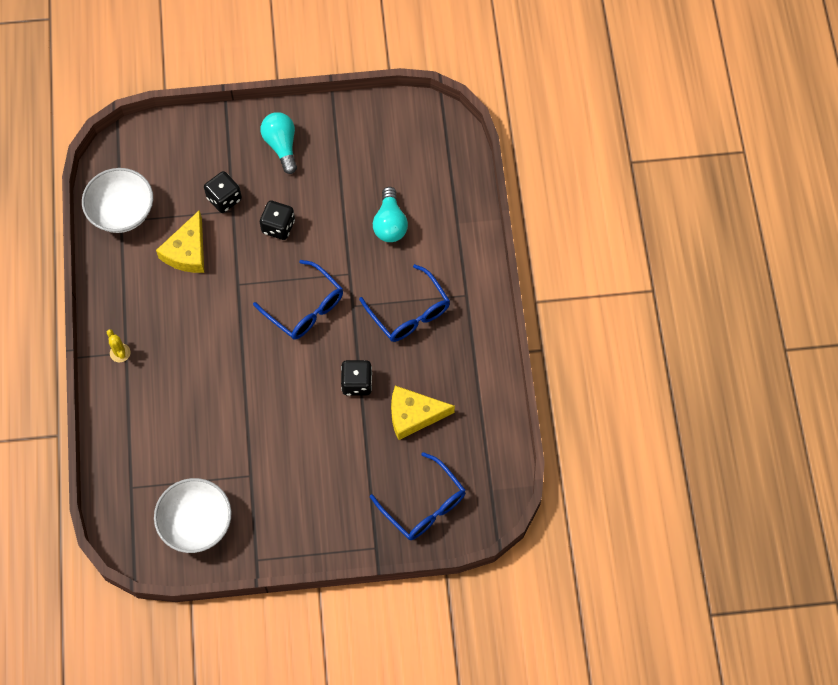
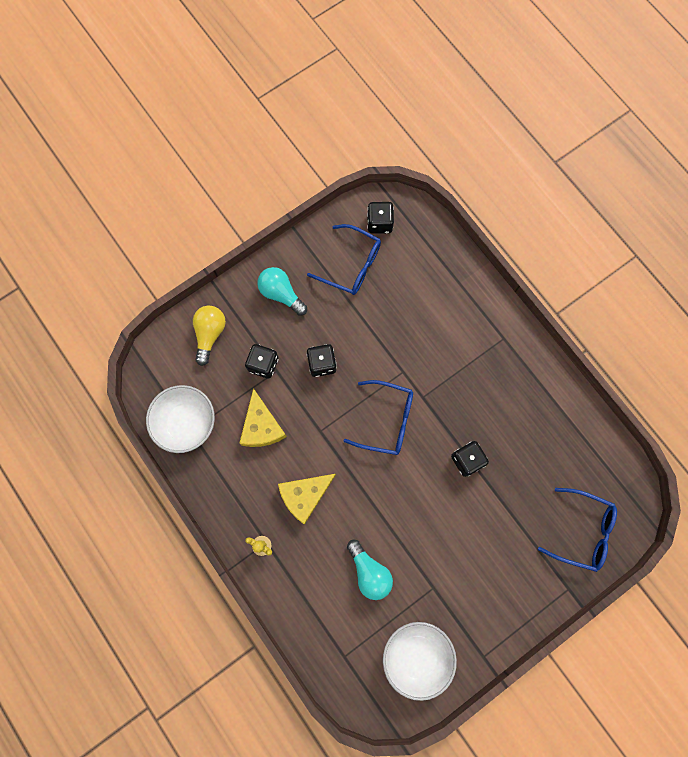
camera: 30 degrees left, 10 degrees up
(193, 147) = (210, 334): none -> yellow light bulb
(390, 224) = (408, 312): turquoise light bulb -> turquoise light bulb (369, 572)
(409, 313) = (470, 377): blue glasses -> blue glasses (351, 265)
(413, 415) = (527, 460): yellow cheese -> yellow cheese (305, 495)
(416, 130) = (379, 223): none -> black dice

